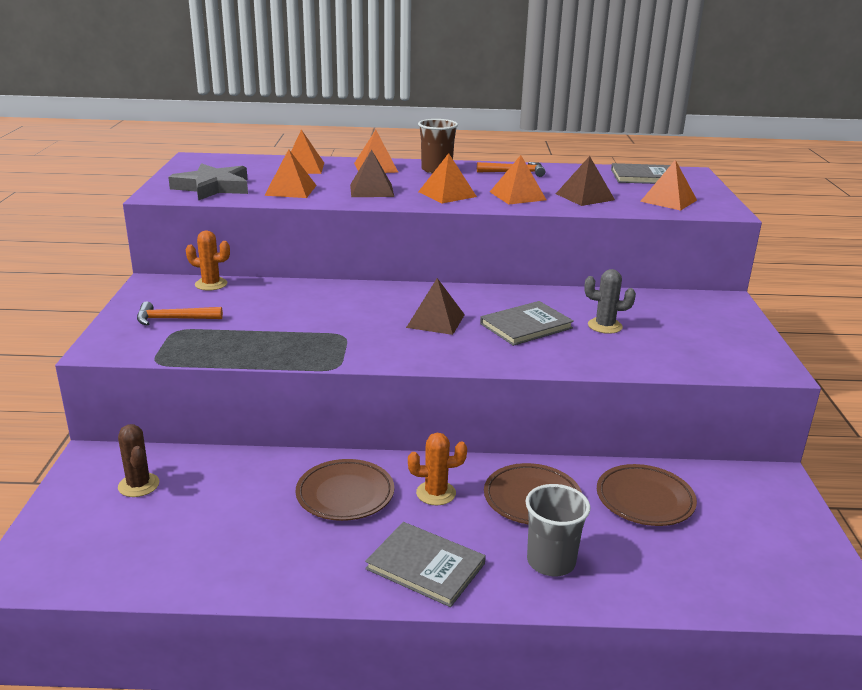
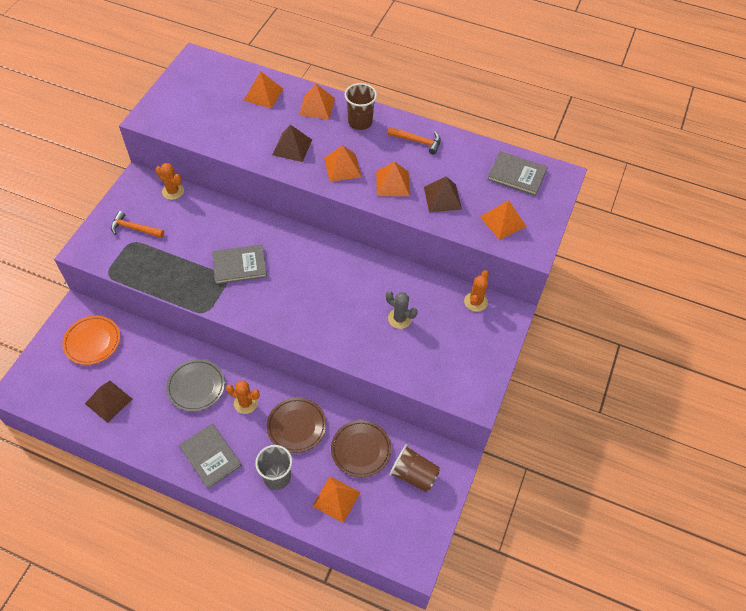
camera: 20 degrees right, 30 degrees up
(138, 485) = (92, 342): brown cactus -> orange plate
(213, 187) = (186, 115): grey star -> none
(291, 190) = (236, 132): orange pyramid -> orange pyramid (336, 499)
(345, 494) = (196, 387): brown plate -> grey plate
(435, 321) = (292, 278): brown pyramid -> brown pyramid (108, 401)
(526, 326) = (347, 302): grey book -> grey book (239, 265)
(678, 299) = (475, 302): none -> orange cactus
(740, 506) = (413, 475): none -> brown cup

